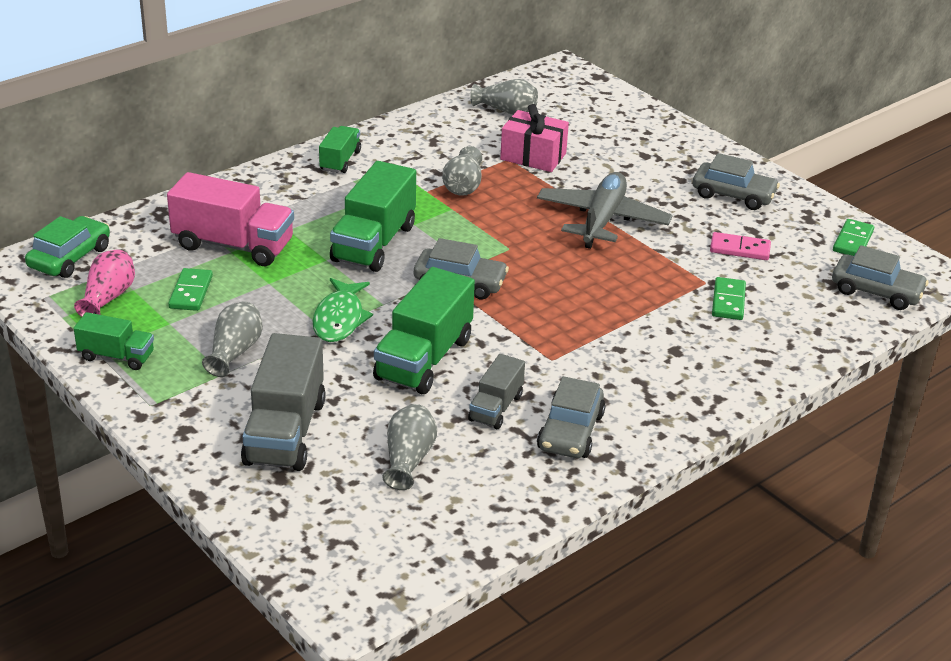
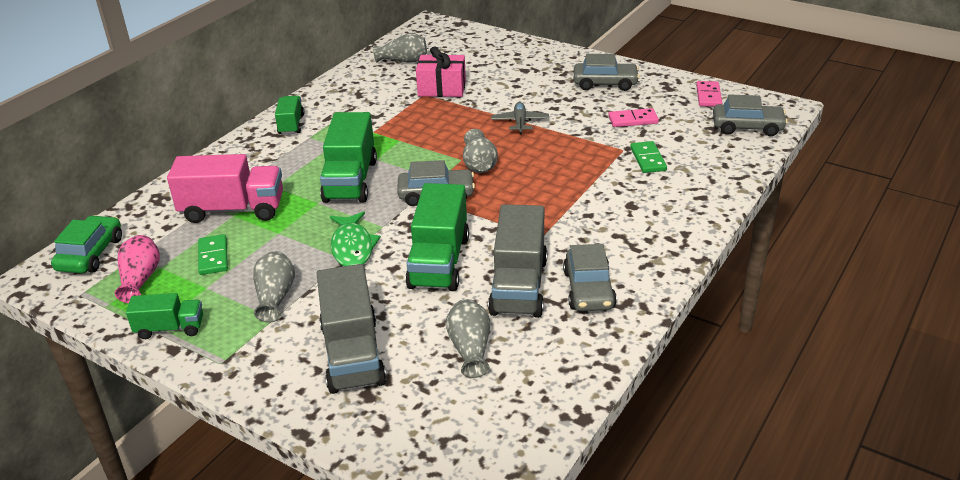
camera: 15 degrees left, 0 degrees up
(463, 186) = (399, 121): grey vase -> grey vase (479, 164)
(496, 408) = (519, 286): grey truck -> grey truck, size x1.78
(602, 220) = (520, 122): grey plane -> grey plane, size x0.53
(852, 241) = (708, 96): green domino -> pink domino

